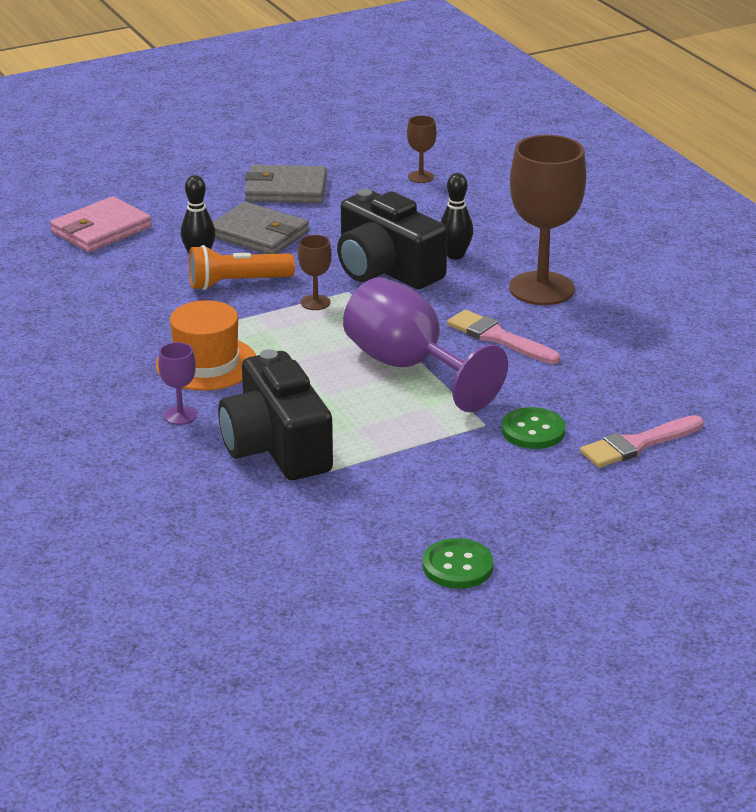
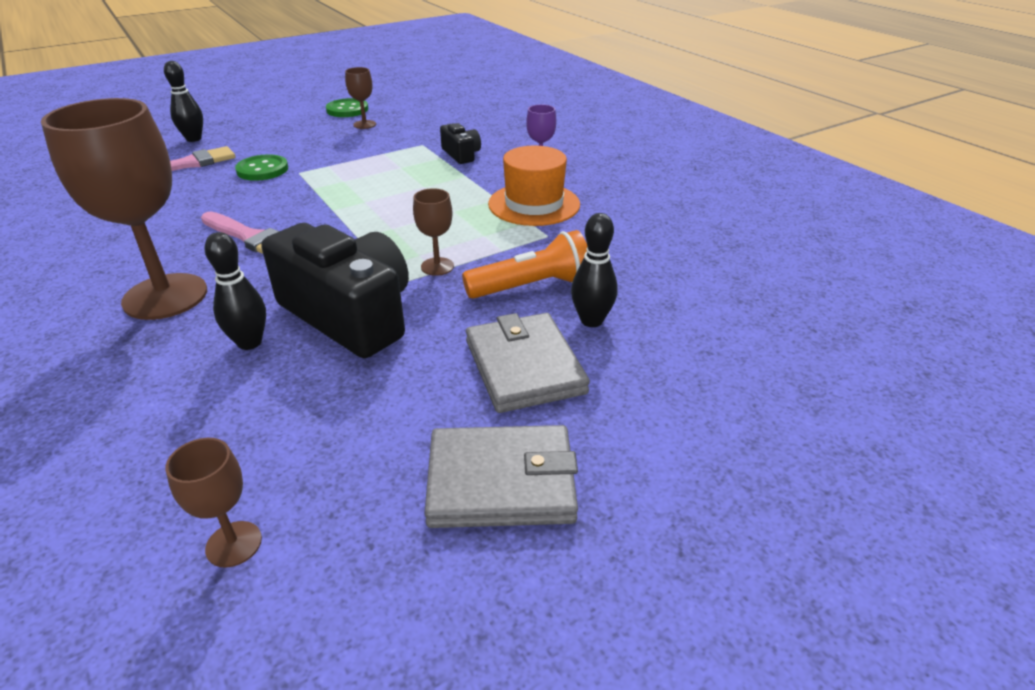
camera: 175 degrees right, 5 degrees up
(101, 229) = (753, 363): pink wallet -> none
(259, 234) = (524, 367): grey wallet -> grey wallet turned 45 degrees clockwise
(276, 446) = (461, 154): black camera -> black camera, size x0.47
(409, 367) = (349, 209): purple goblet -> none
(420, 522) = (364, 124): none -> brown goblet
(667, 499) = (194, 139): none -> black bowling pin

